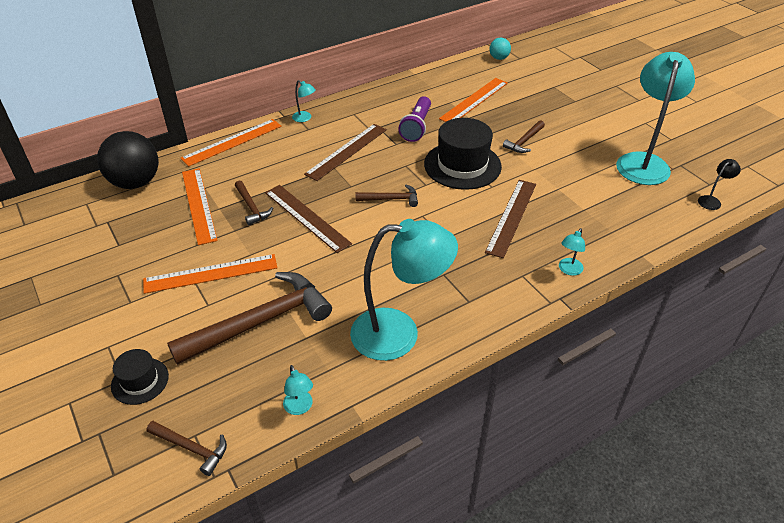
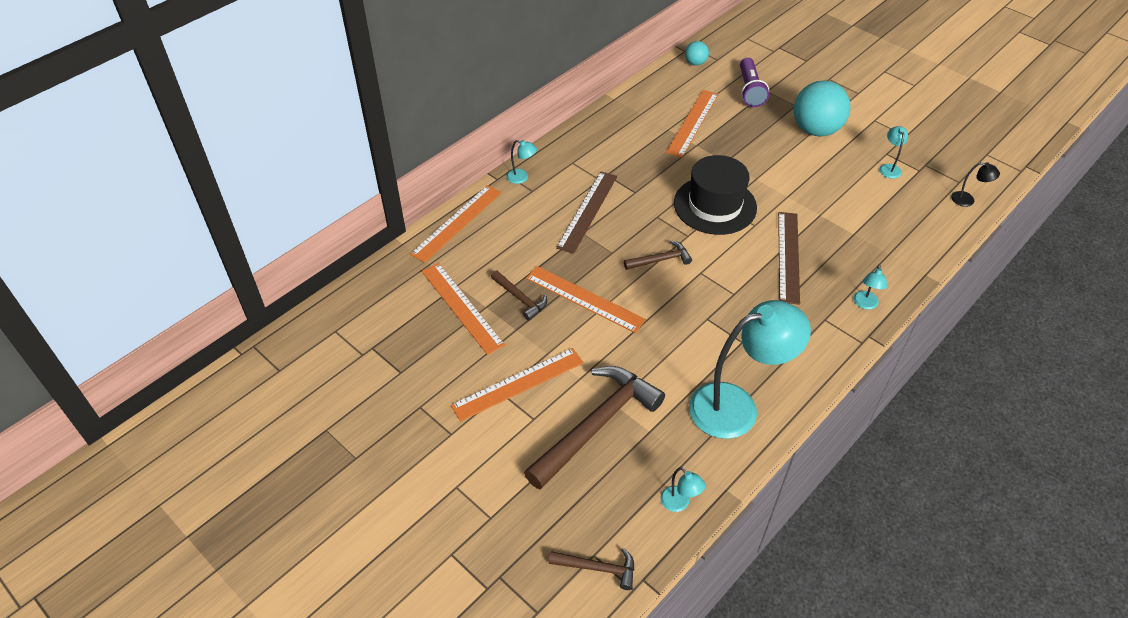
camera: 15 degrees left, 5 degrees up
(135, 182) = (376, 294): black ball -> none
(140, 381) = (510, 514): black hat -> none
(306, 217) = (584, 299): brown ruler -> orange ruler
(416, 127) = (647, 167): purple flashlight -> purple flashlight (749, 90)
(524, 141) = (765, 165): brown hammer -> none
(585, 122) = (816, 130): none -> turquoise ball
(643, 162) = (889, 168): turquoise lamp -> turquoise lamp, size x0.40
(712, 200) = (967, 200): black lamp -> black lamp turned 75 degrees clockwise

